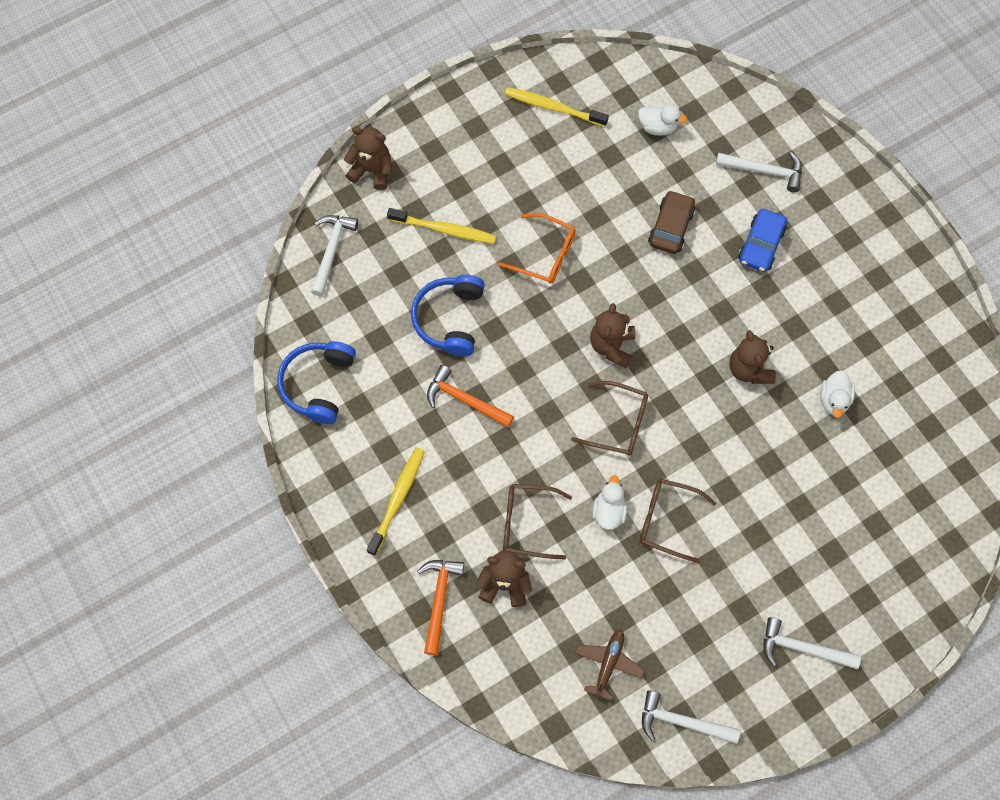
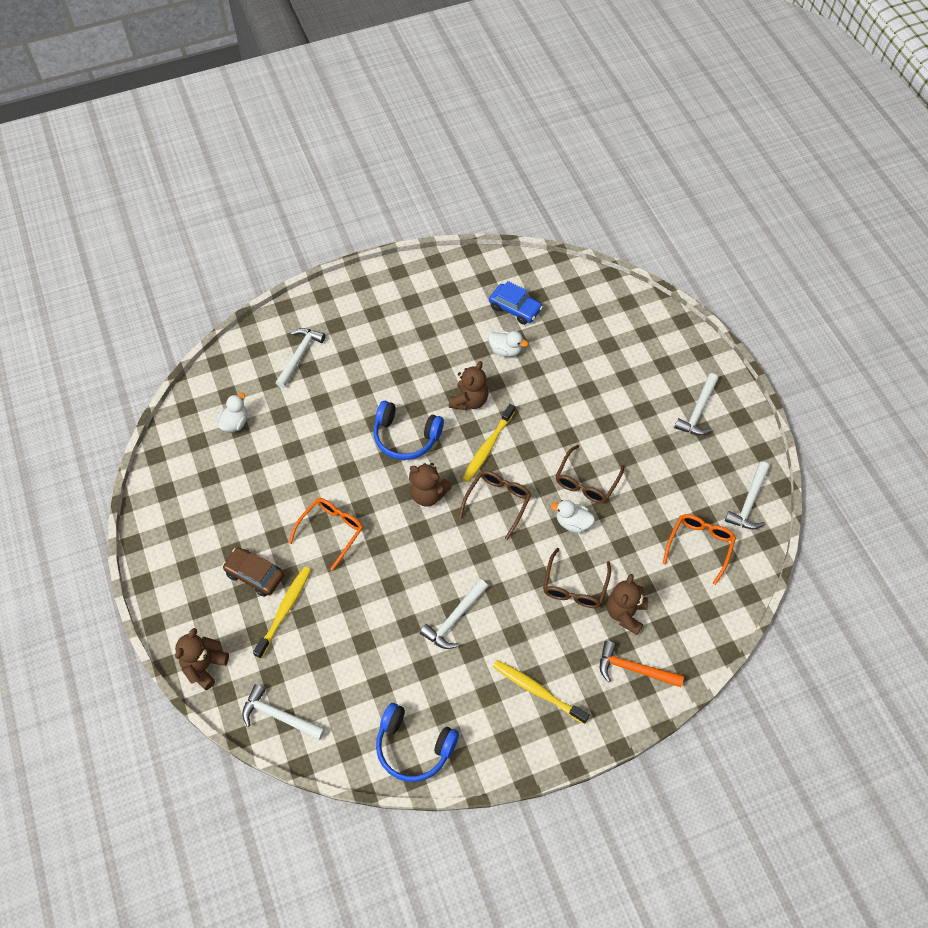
camera: 80 degrees left, 10 degrees down
(450, 319) = (374, 619): blue headphones -> blue headphones (406, 437)
(465, 400) = (454, 619): orange hammer -> white hammer
(554, 108) = (190, 499): yellow toothbrush -> yellow toothbrush (488, 447)
(608, 664) = (699, 546): brown plane -> orange glasses
(671, 227) = (331, 431): brown car -> brown car (254, 575)
(749, 369) = (469, 400): brown teddy bear -> brown teddy bear turned 60 degrees counterclockwise
(761, 245) = (364, 371): blue car -> blue car (515, 308)

